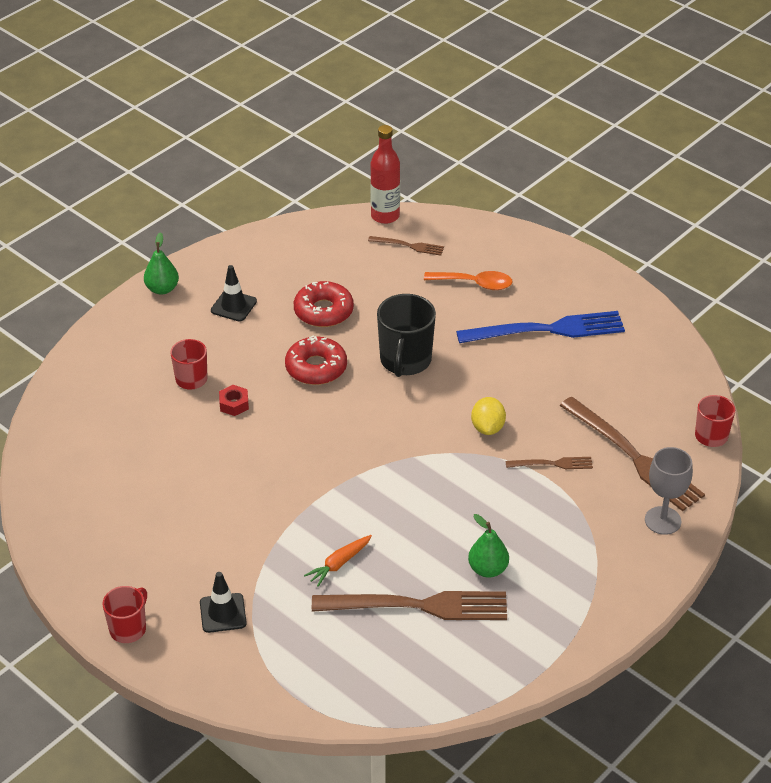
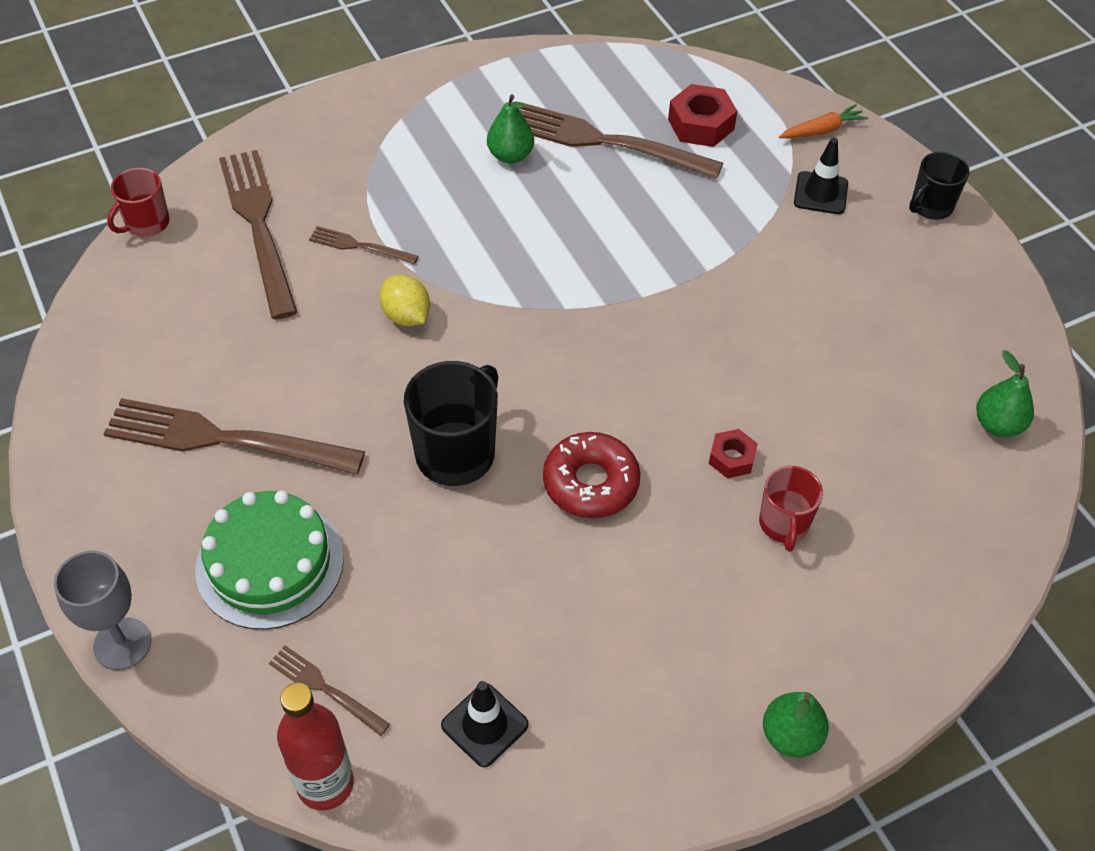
camera: 160 degrees left, 10 degrees up
(61, 473) = (997, 424): none -> green pear
(128, 629) = (930, 206): red mug -> black mug
(233, 306) = (677, 651): black traffic cone -> black traffic cone (484, 725)
(323, 311) = (535, 588): red donut -> none
(339, 564) = (672, 207): orange carrot -> orange carrot (822, 130)
(344, 649) = (701, 124): none -> red nut
(475, 284) = (270, 563): orange spoon -> green cake
(487, 427) = (406, 316): yellow lemon -> yellow lemon turned 60 degrees counterclockwise
(548, 329) = (222, 439): blue fork -> brown fork
(662, 520) = (287, 149): grey goblet -> grey goblet (122, 644)

